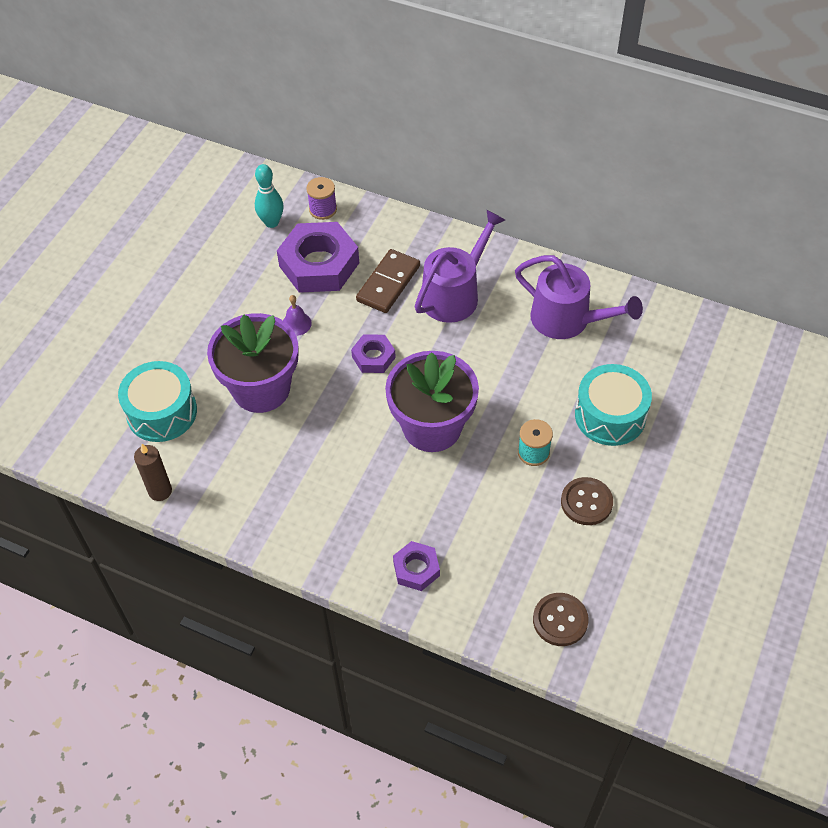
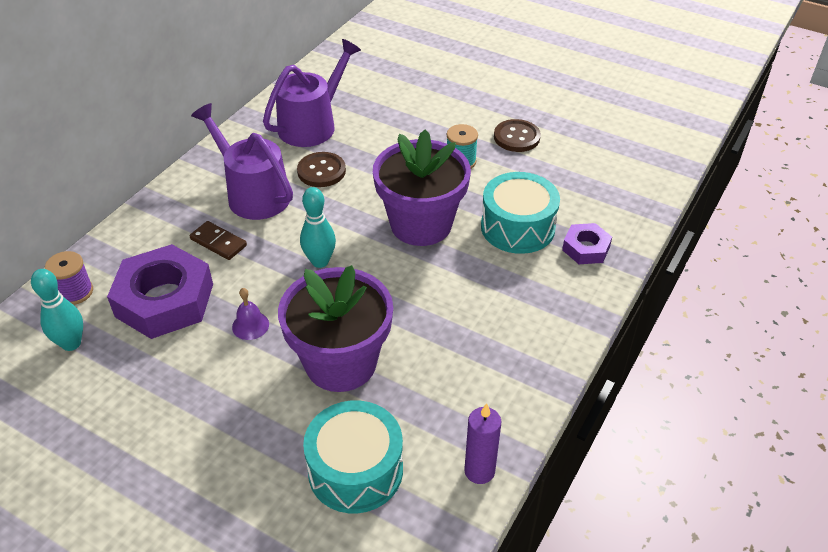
camera: 85 degrees left, 10 degrees down
(160, 491) = (479, 471): brown candle -> purple candle
(373, 357) = (320, 261): purple nut -> turquoise bowling pin
(388, 283) = (218, 242): brown domino -> brown domino, size x0.65
(560, 620) = (633, 165): brown button -> brown button (321, 171)
(610, 415) = (427, 114): turquoise drum -> turquoise drum (517, 227)

